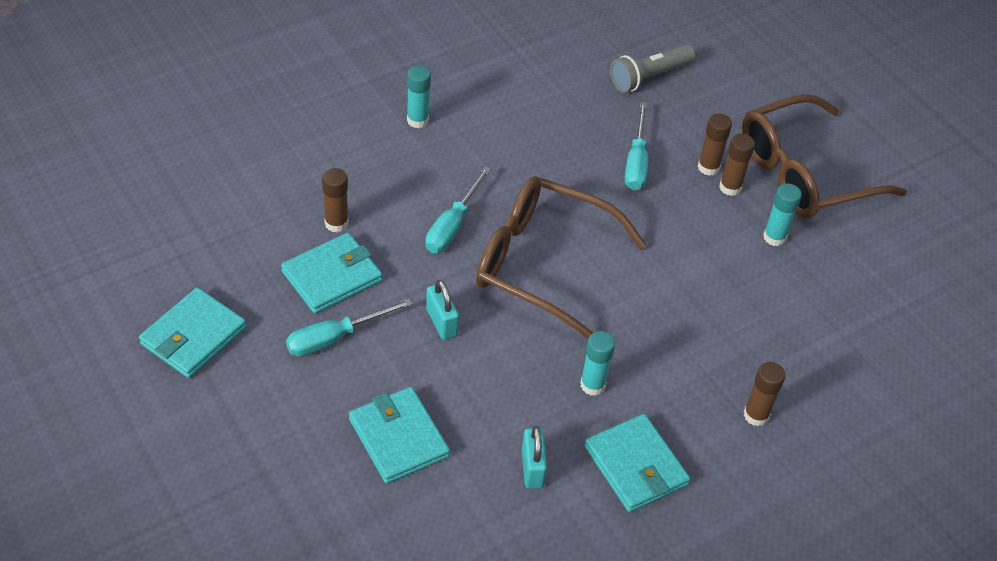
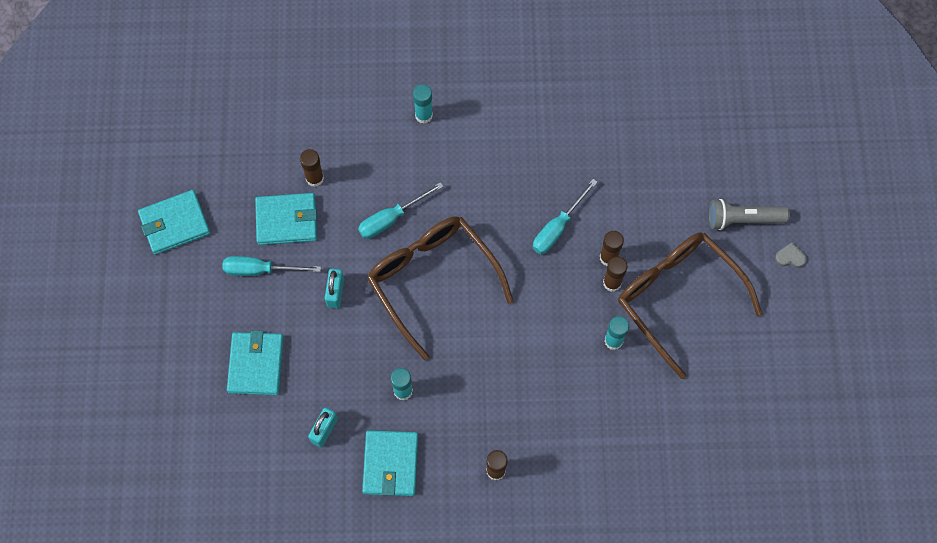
camera: 35 degrees right, 20 degrees up
(649, 77) = (622, 155): grey flashlight -> grey flashlight (743, 219)
(804, 173) = (678, 298): brown glasses -> brown glasses turned 45 degrees clockwise
(876, 97) = (790, 257): none -> grey heart

